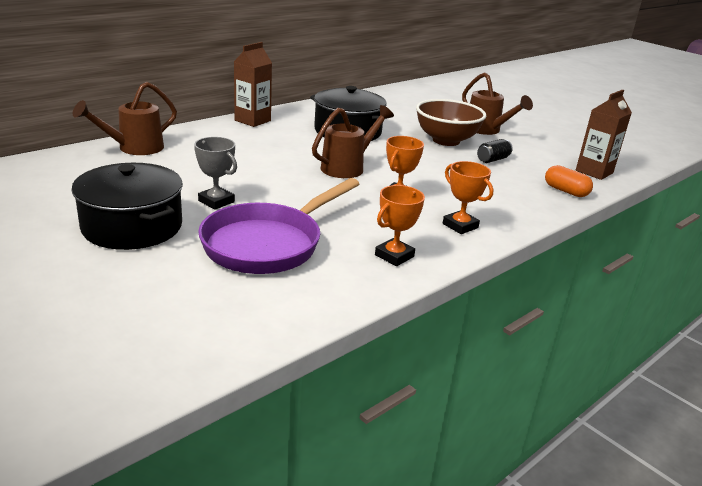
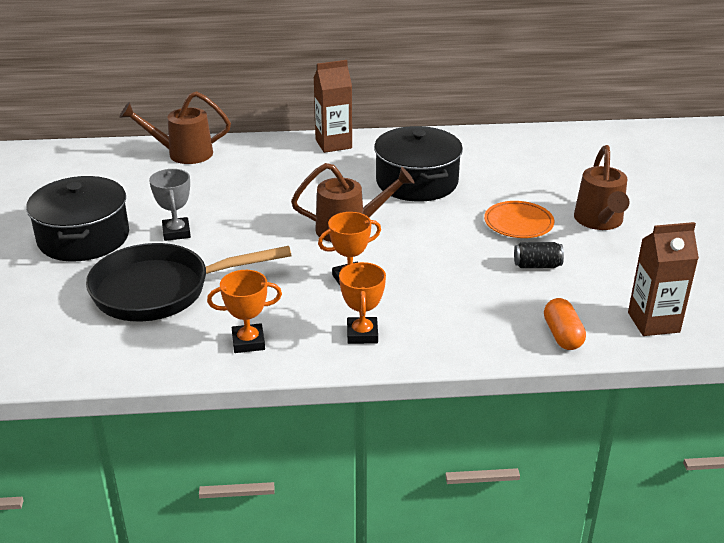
camera: 40 degrees right, 5 degrees up
(268, 244) = (161, 290): purple pan -> black pan
(446, 140) = (518, 223): brown bowl -> orange plate

